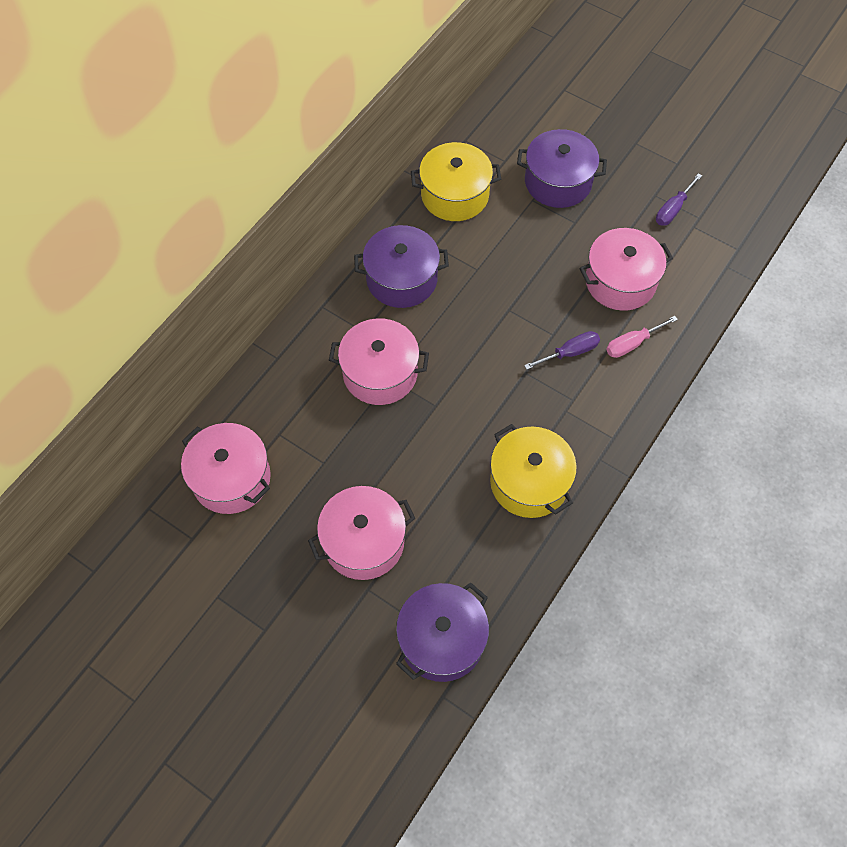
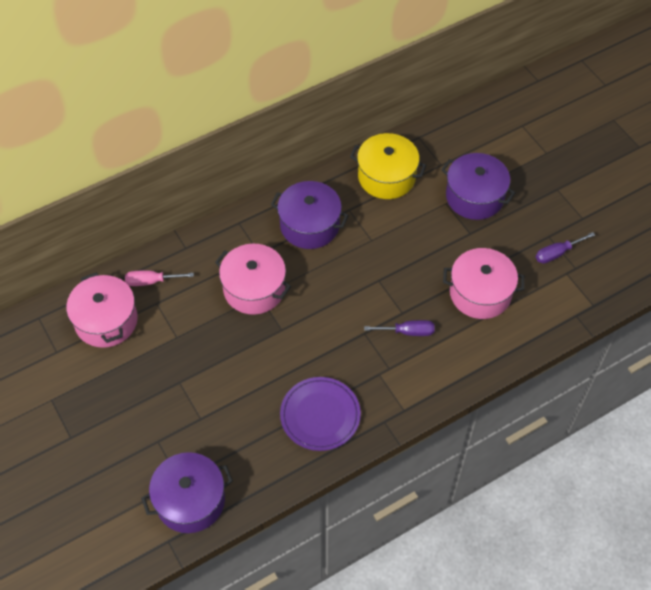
camera: 25 degrees right, 5 degrees down
(363, 542) = (174, 406): pink pot -> none
(529, 482) = (320, 415): yellow pot -> purple plate
(632, 344) = (461, 345): pink screwdriver -> pink screwdriver (151, 281)

